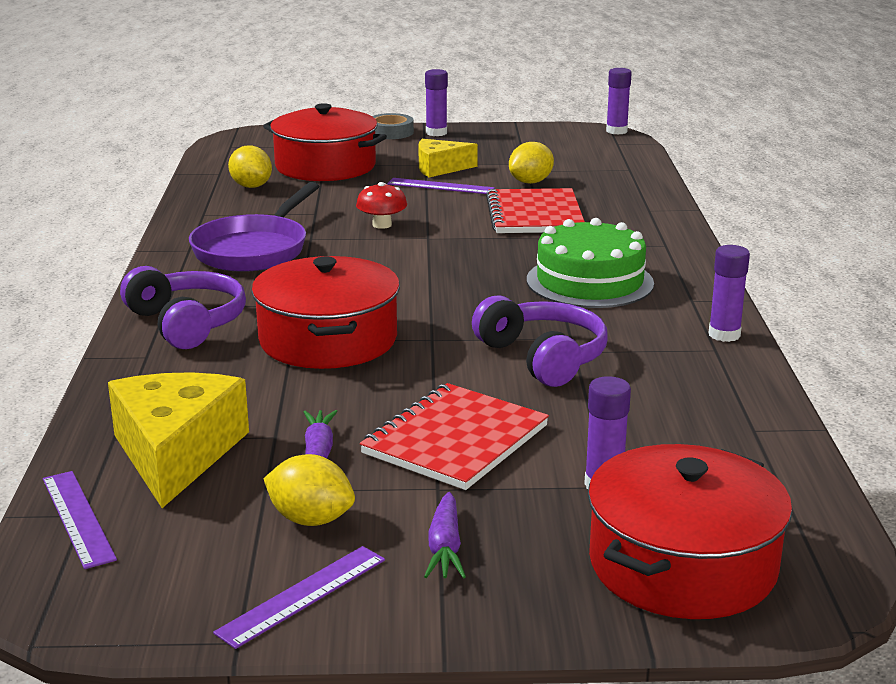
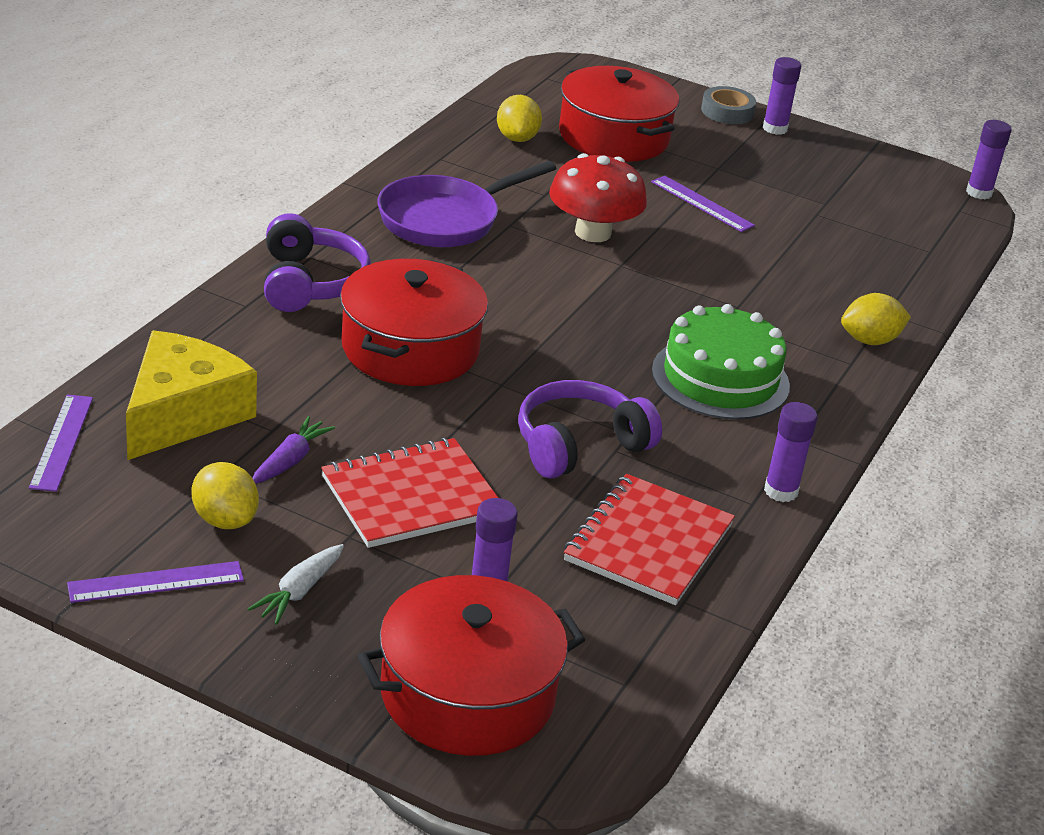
camera: 25 degrees right, 10 degrees up
(382, 225) = (593, 232): red mushroom -> red mushroom, size x1.76
(440, 168) = (727, 179): yellow cheese -> none
(445, 548) = (299, 591): purple carrot -> white carrot
(530, 182) = (802, 231): yellow lemon -> yellow lemon (869, 340)
(535, 215) = (758, 275): red notebook -> red notebook (649, 543)
(543, 357) = (579, 445): purple headphones -> purple headphones turned 120 degrees counterclockwise

